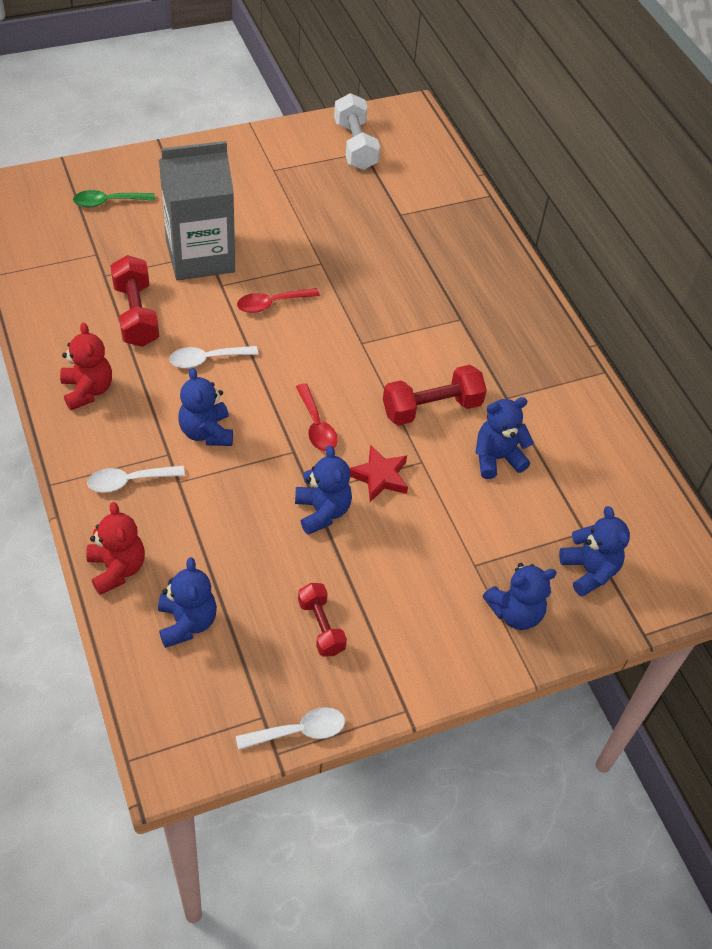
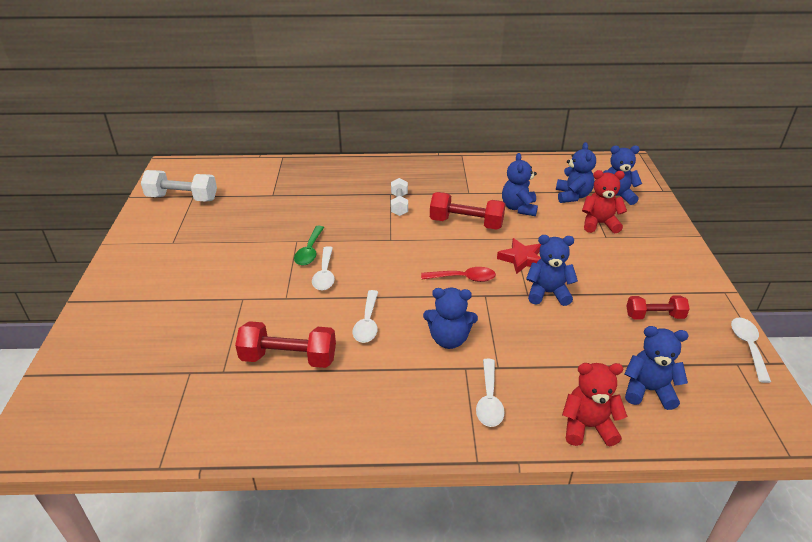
camera: 65 degrees left, 15 degrees down
(87, 390) = (367, 410): red teddy bear -> red teddy bear (599, 224)
(108, 202) = (124, 351): green spoon -> green spoon (309, 251)
(200, 256) = (242, 303): grey carton -> none
(272, 304) = (325, 274): red spoon -> white spoon
(431, 408) = (466, 223): red dumbbell -> red dumbbell turned 75 degrees counterclockwise
(440, 333) = (399, 204): none -> white dumbbell
(515, 612) = (645, 230): blue teddy bear -> blue teddy bear (572, 196)

